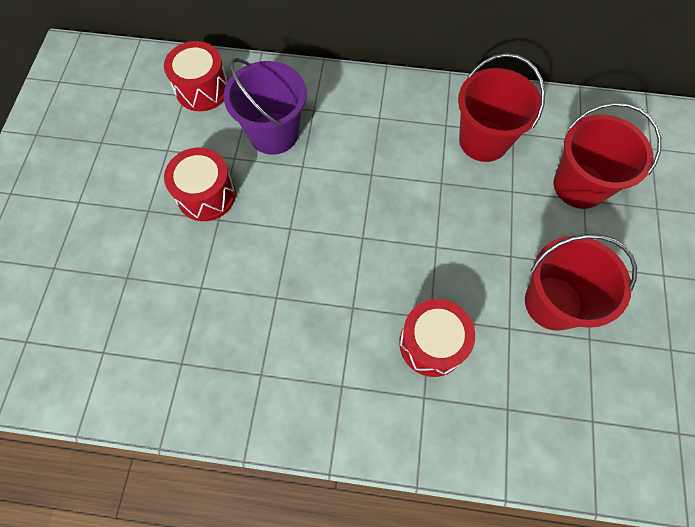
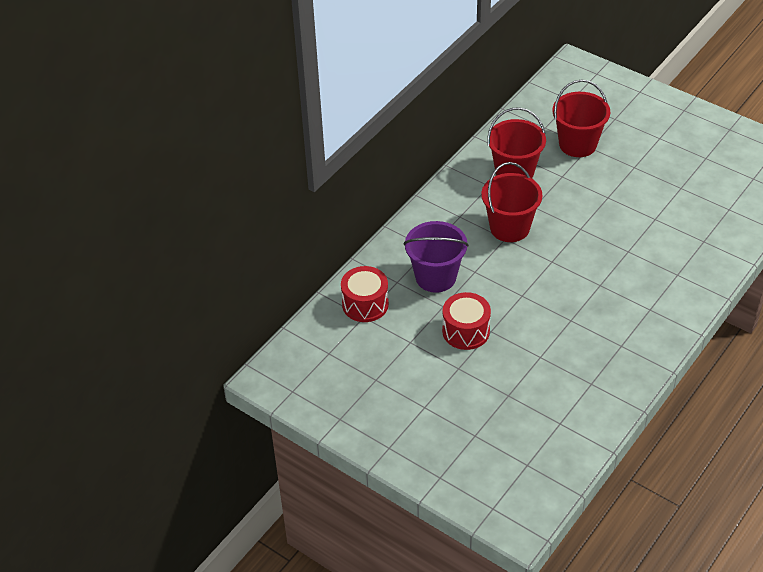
camera: 60 degrees left, 20 degrees down
(432, 343) = (645, 257): red drum -> none
(553, 303) = (649, 192): red bucket -> red bucket (509, 228)

